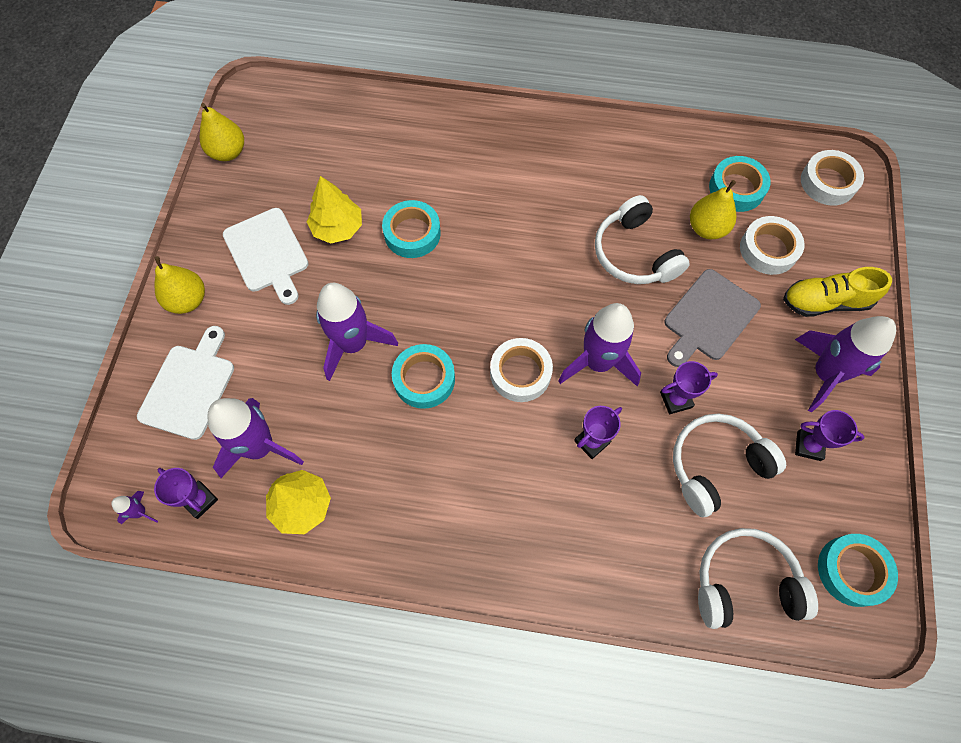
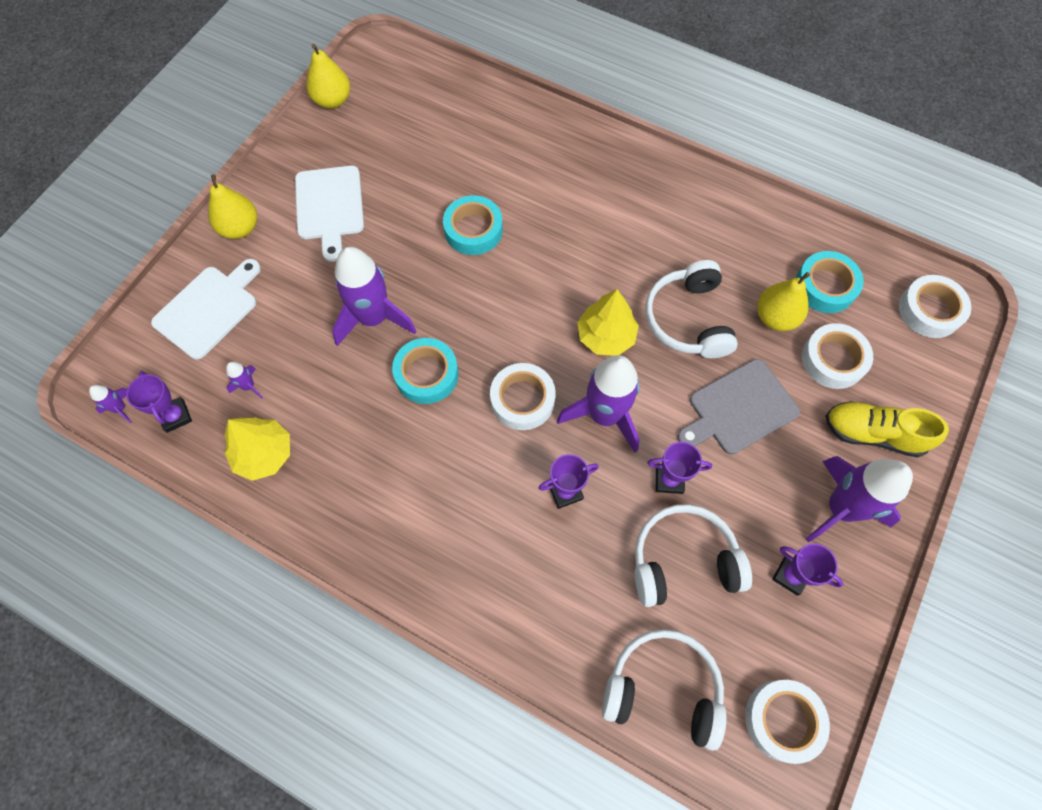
camera: 20 degrees right, 0 degrees up
(260, 447) = (249, 386): purple rocket -> purple rocket, size x0.42
(337, 227) = (404, 202): yellow tree -> yellow tree (606, 336)
(852, 571) = (783, 720): turquoise tape -> white tape

